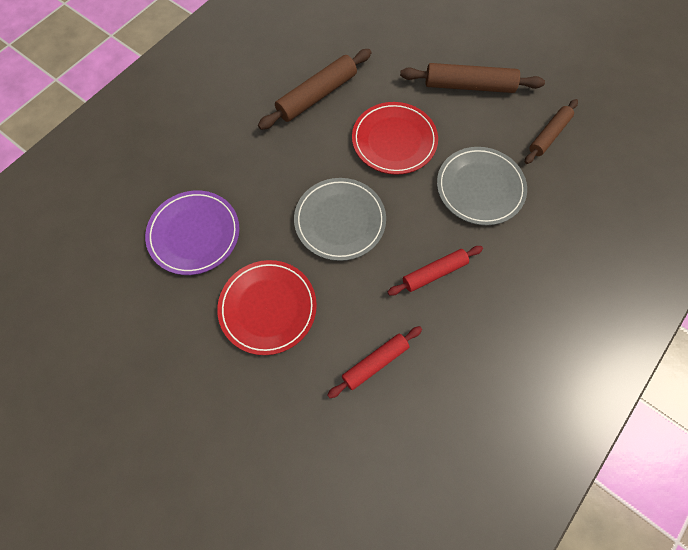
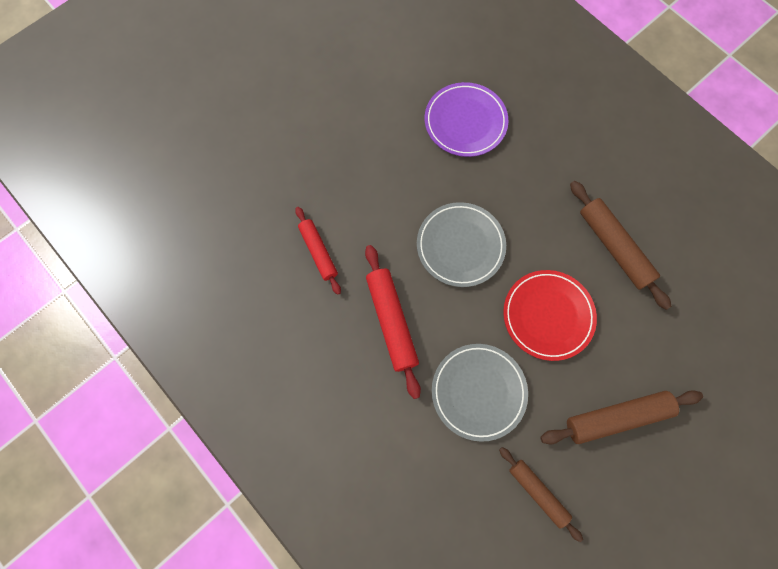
camera: 100 degrees right, 5 degrees up
(268, 308) = (384, 174): red plate -> none
(434, 273) = (391, 322): red rolling pin -> red rolling pin, size x1.53
(469, 86) = (616, 417): brown rolling pin -> brown rolling pin turned 60 degrees clockwise

